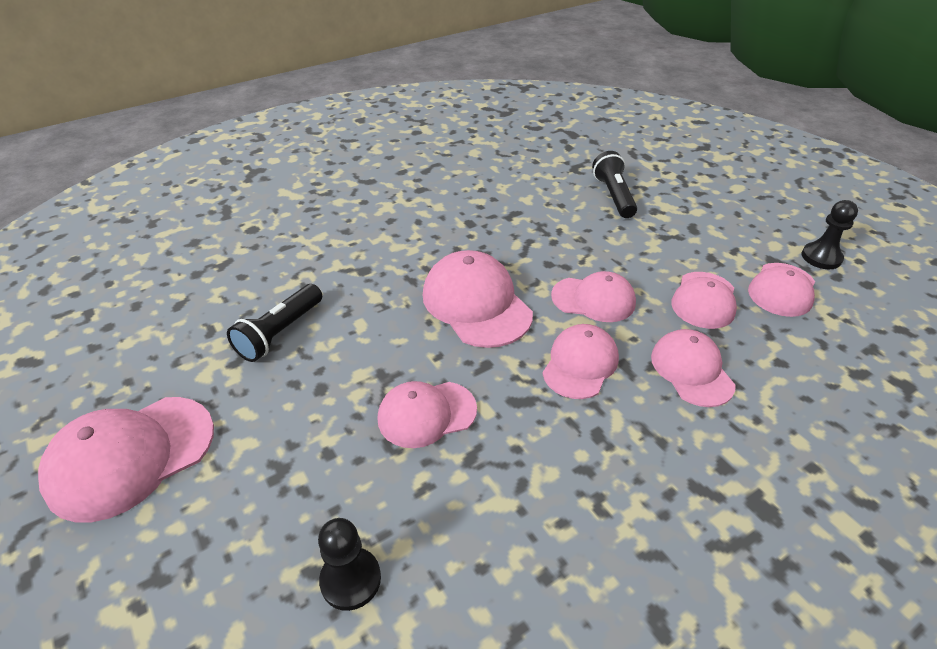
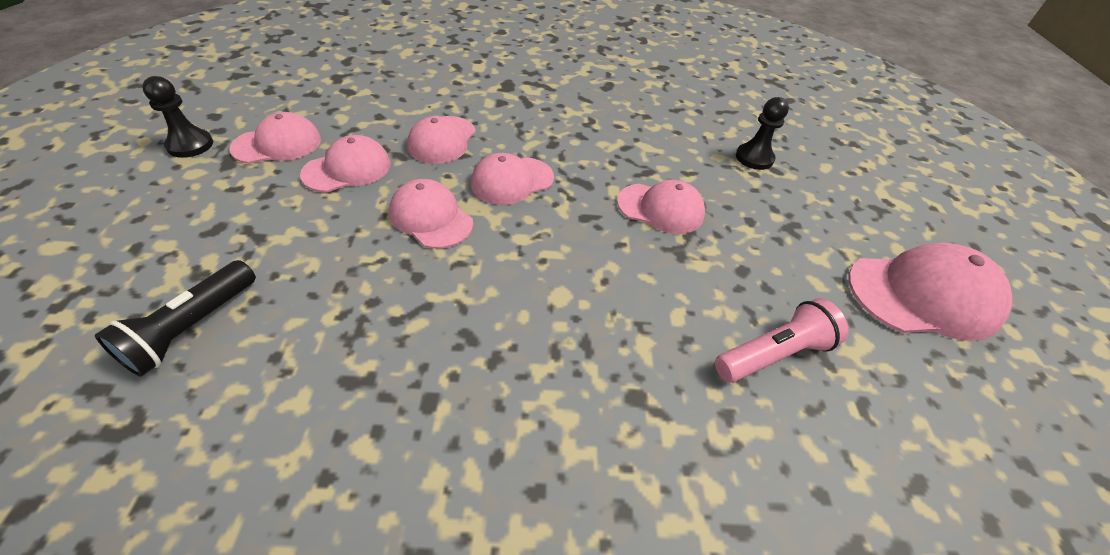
camera: 150 degrees left, 5 degrees up
(280, 333) = (773, 354): black flashlight -> pink flashlight
(476, 304) = (541, 273): pink cap -> none

